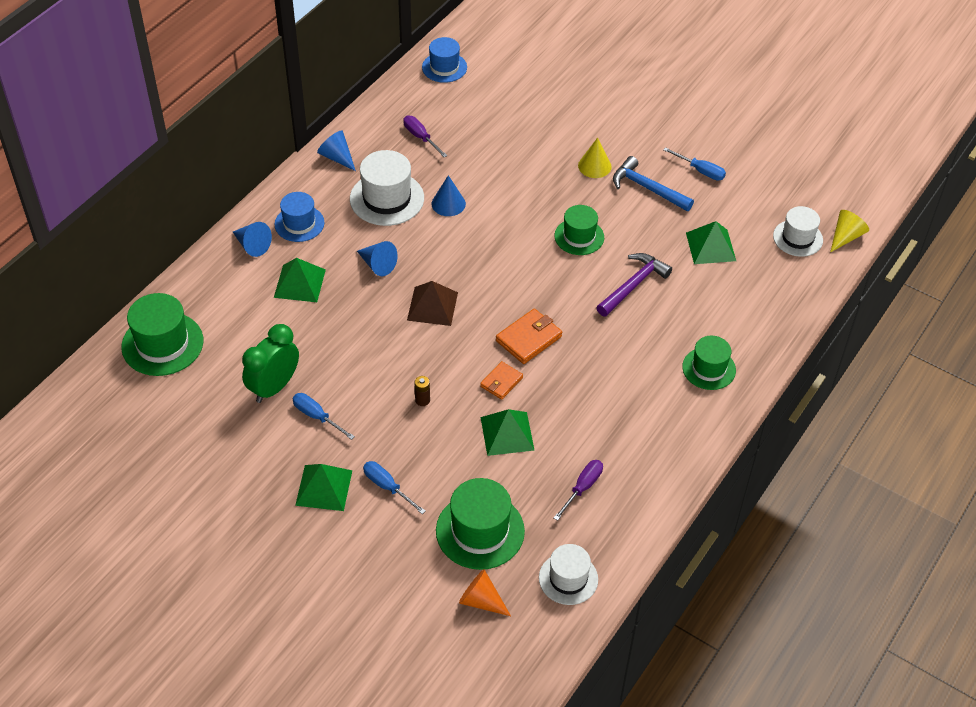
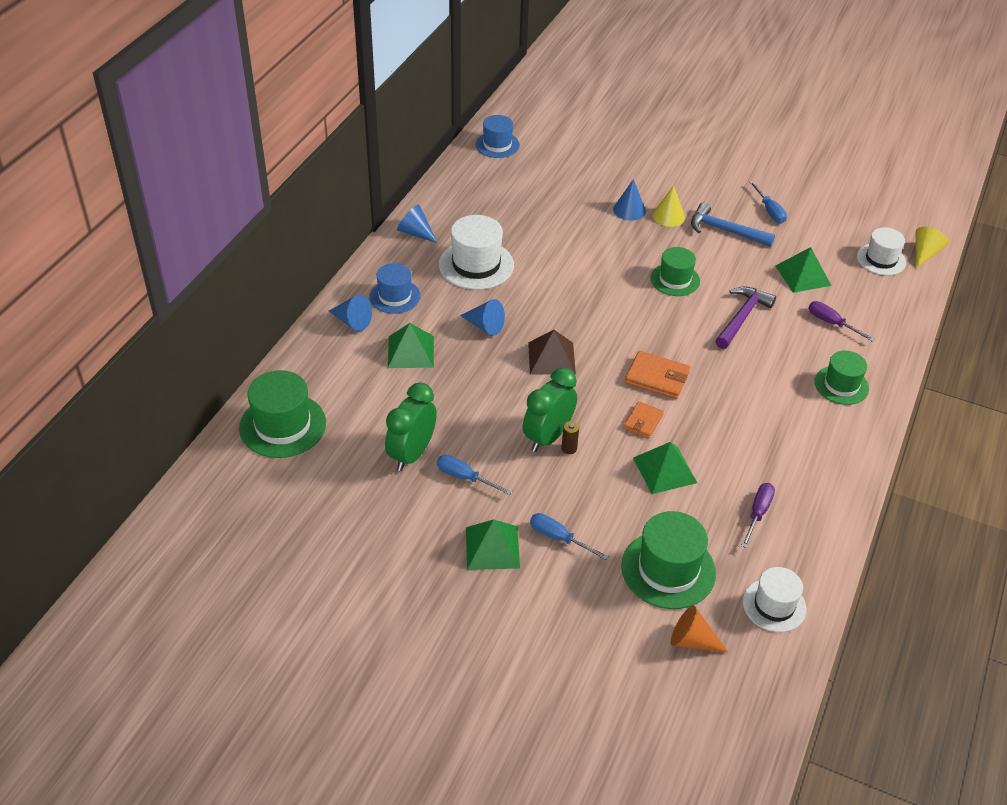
camera: 10 degrees left, 5 degrees down
(406, 386) = (548, 437): none -> green clock
(420, 137) = (493, 207): purple screwdriver -> purple screwdriver (831, 323)
(448, 203) = (538, 263): blue cone -> blue cone (629, 210)
(529, 339) = (657, 378): orange wallet -> orange wallet turned 75 degrees clockwise
(700, 171) = (769, 211): blue screwdriver -> blue screwdriver turned 45 degrees clockwise

